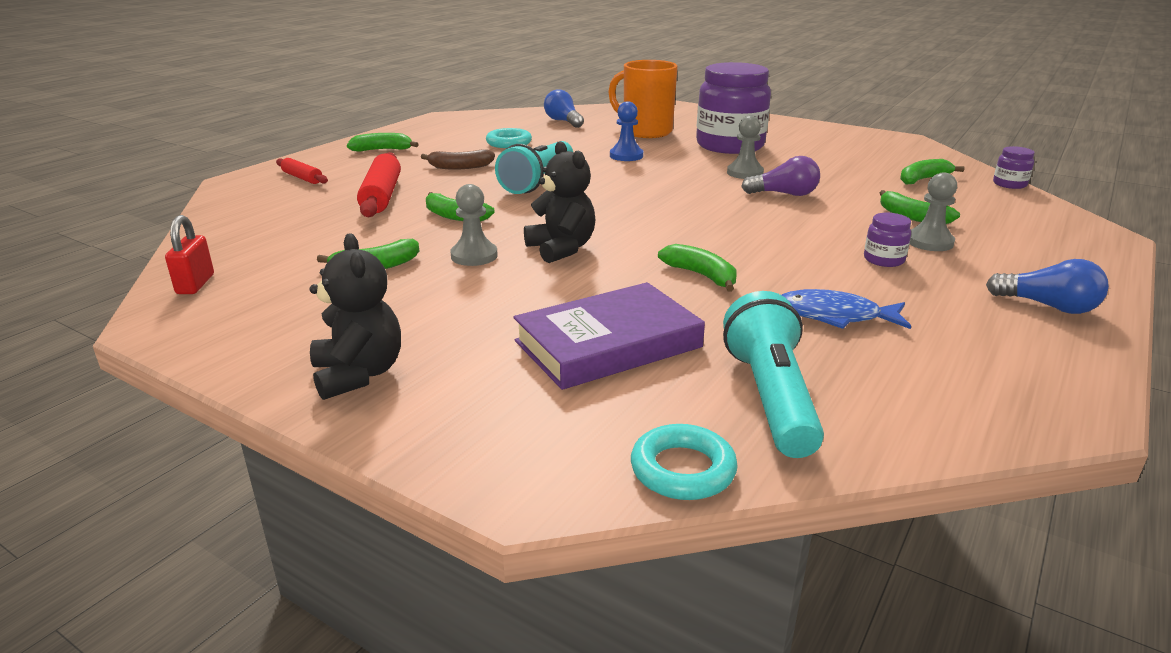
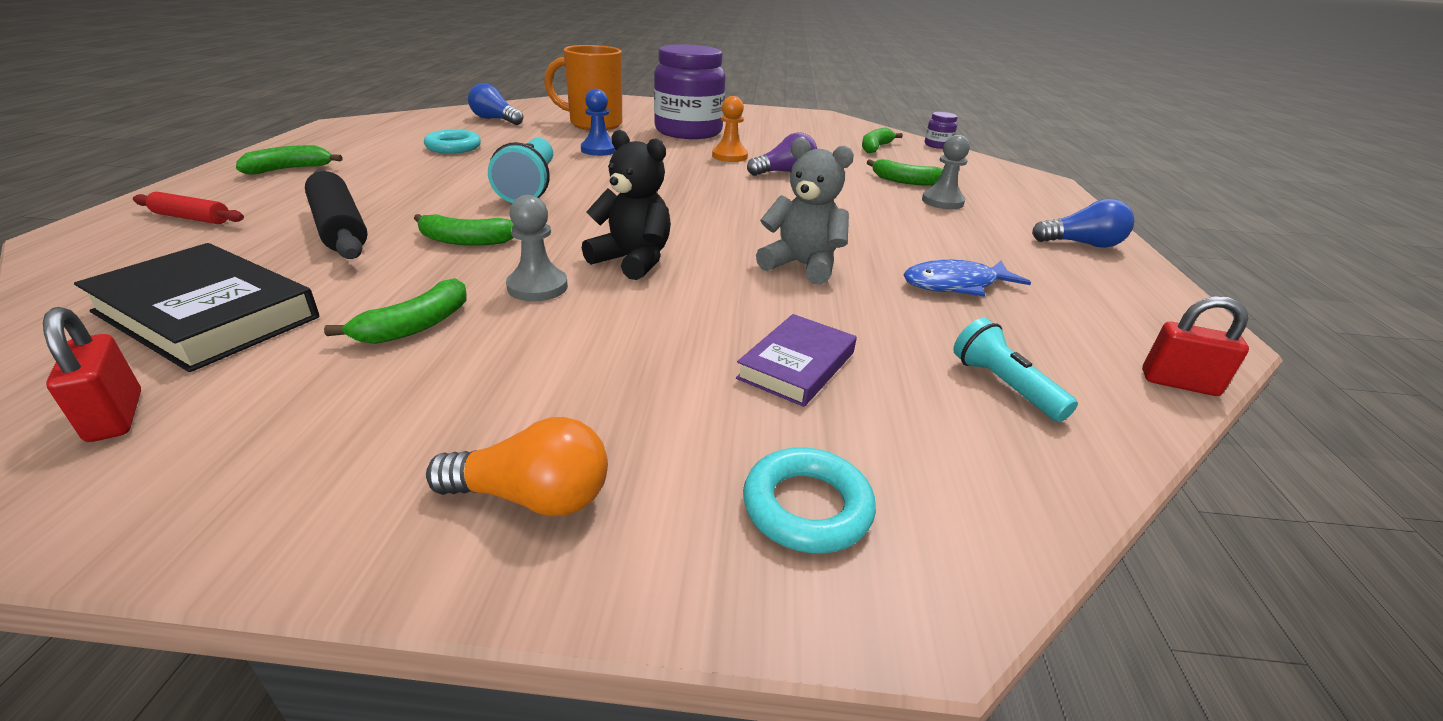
camera: 30 degrees left, 5 degrees up
(270, 239) = (207, 314): none -> black book
(358, 374) = (533, 497): black teddy bear -> orange light bulb
(381, 196) = (339, 228): red rolling pin -> black rolling pin
(460, 167) = (418, 180): brown banana -> none
(608, 344) = (797, 365): purple book -> purple book, size x0.60
(682, 469) = (1029, 501): turquoise ring -> turquoise ring (806, 507)
(701, 275) = (802, 266): green banana -> grey teddy bear
(745, 173) = (729, 156): grey pawn -> orange pawn
(770, 397) = (1003, 385): turquoise flashlight -> turquoise flashlight, size x0.59
(883, 260) = (929, 223): purple jar -> none
(963, 438) = (1179, 383): none -> red padlock

